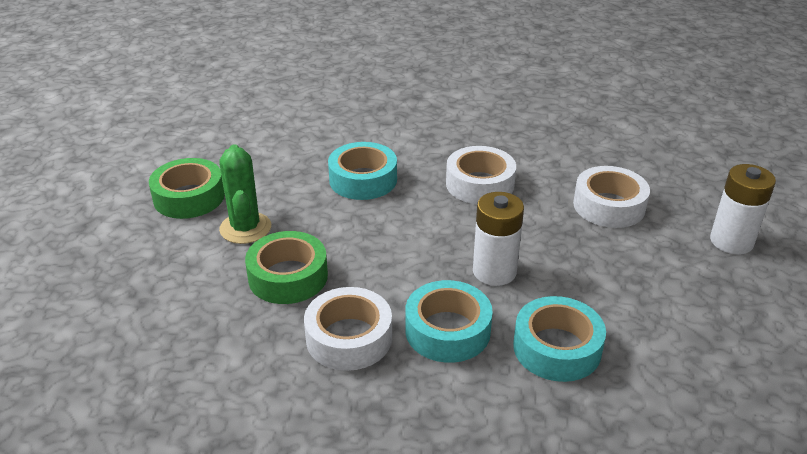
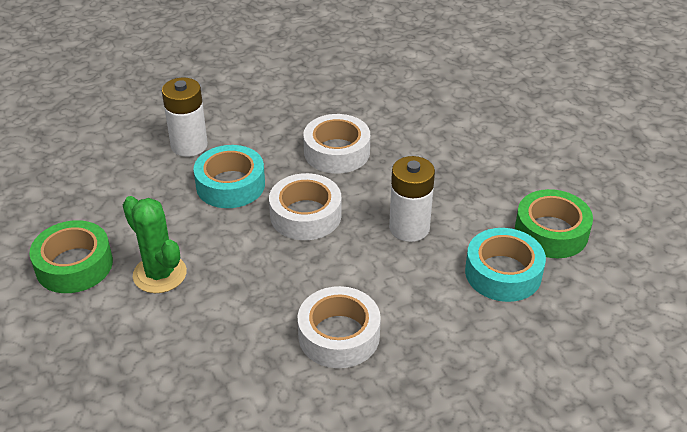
camera: 30 degrees left, 5 degrees up
(288, 277) = (240, 304): green tape -> green tape (551, 232)
(447, 330) = (412, 294): turquoise tape -> none
(609, 206) = (454, 134): white tape -> white tape (305, 215)
(731, 241) = (562, 133): white battery -> white battery (189, 145)

